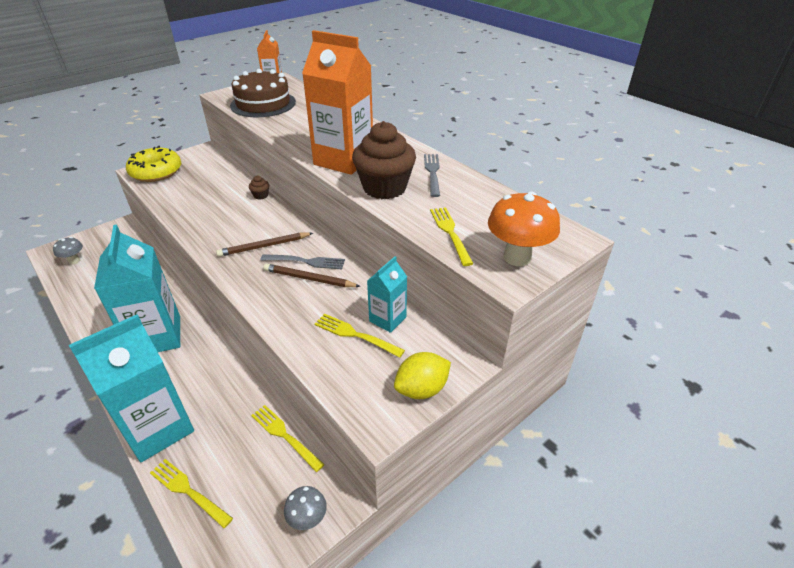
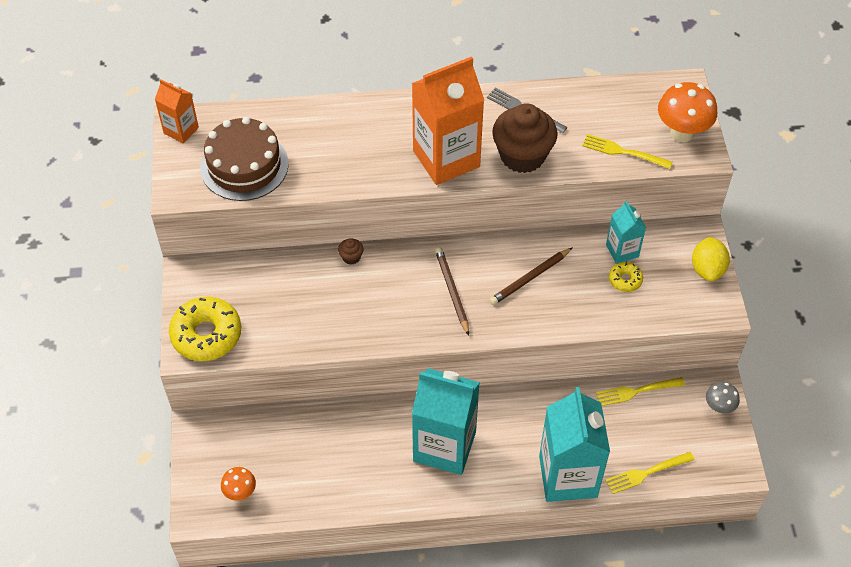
camera: 55 degrees left, 15 degrees up
(74, 261) = (240, 492): grey mushroom -> orange mushroom
(264, 246) = (452, 291): brown pencil -> brown pencil turned 150 degrees clockwise
(306, 262) = (502, 269): grey fork -> none
(355, 335) = (625, 280): yellow fork -> yellow donut

